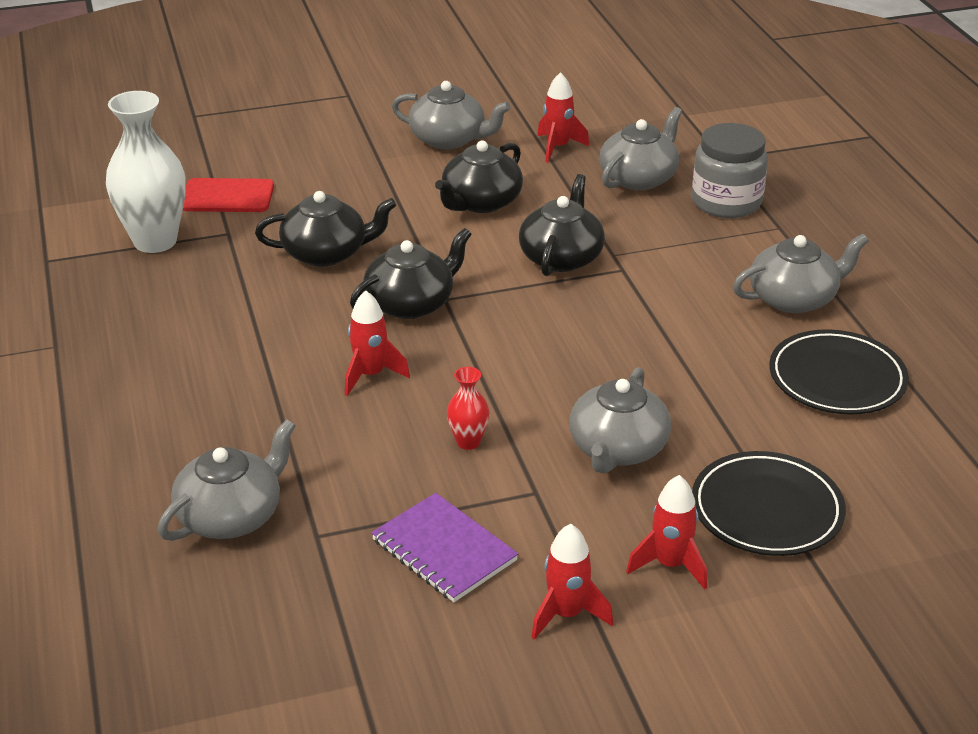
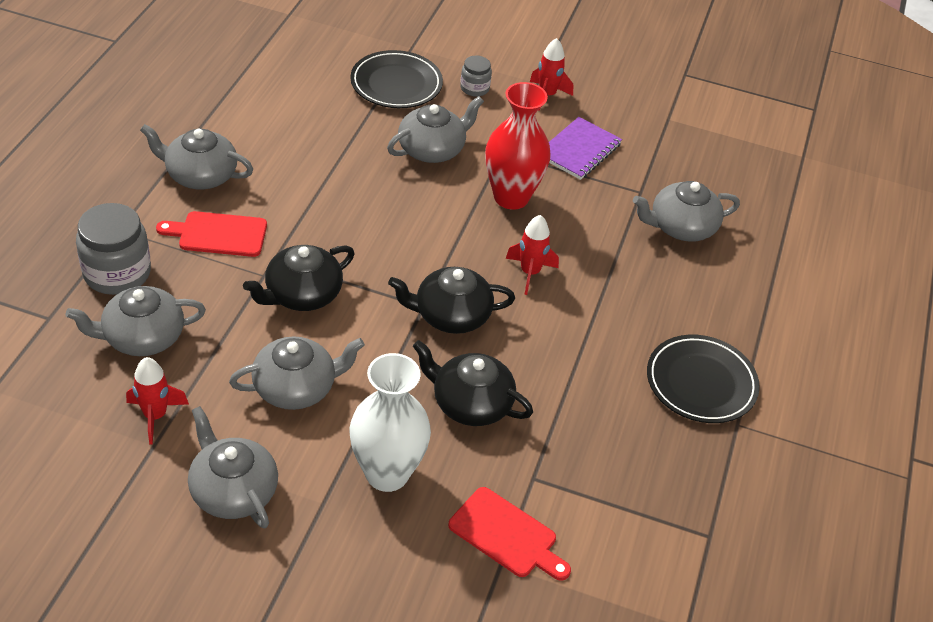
camera: 150 degrees left, 10 degrees up
(155, 241) = (602, 505): white vase -> white vase (387, 473)
(444, 550) = (579, 150): purple notebook -> purple notebook turned 45 degrees clockwise
(468, 442) = (511, 197): red vase -> red vase, size x2.17
(480, 202) = (296, 387): black teapot -> grey teapot
(670, 565) = (474, 88): red rocket -> grey jar
(698, 263) = (218, 234): none -> red cutting board
(837, 378) = (258, 119): black plate -> black plate (701, 383)

